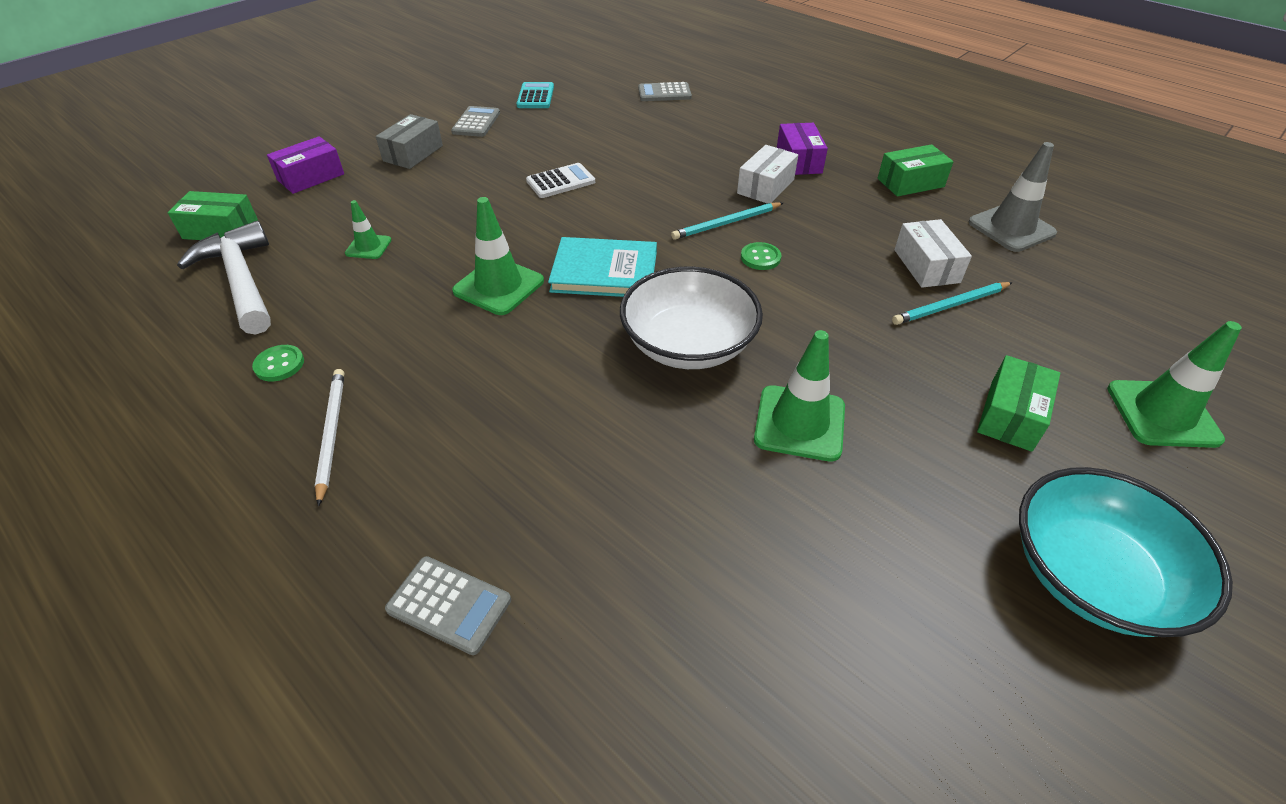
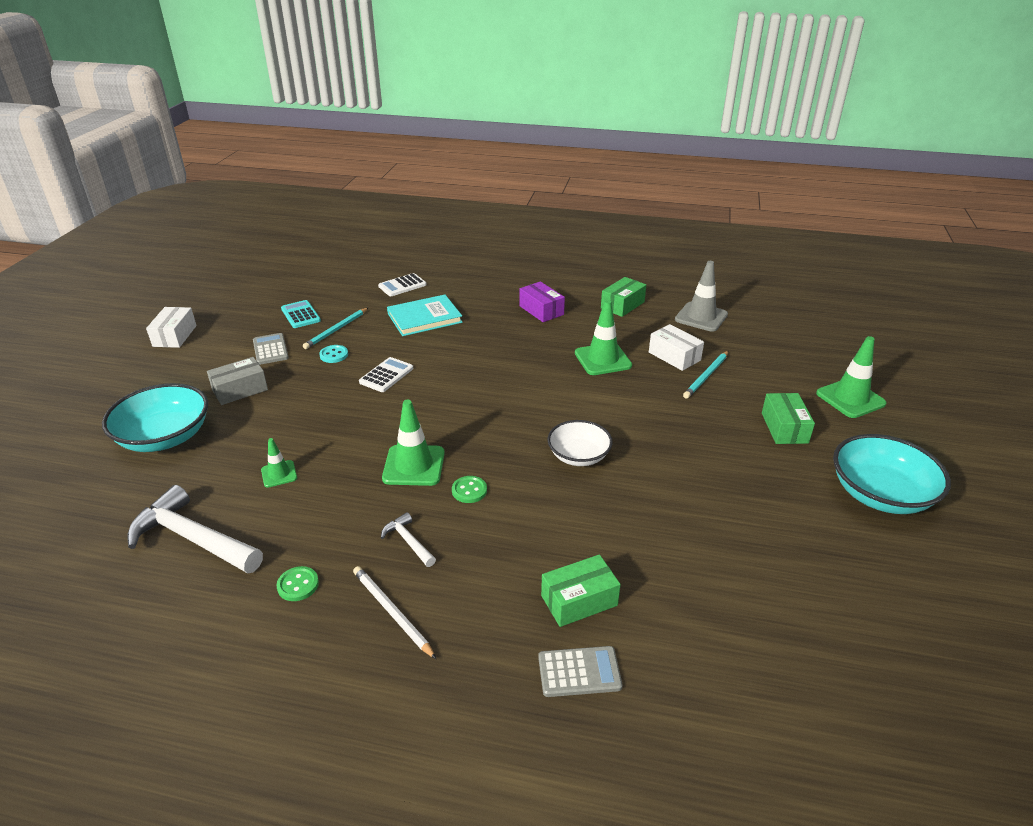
camera: 30 degrees left, 10 degrees down
(221, 230) = (125, 507): green box -> green box (579, 600)
(311, 177) = (165, 437): purple box -> turquoise bowl
(413, 153) = (240, 390): grey box -> grey box turned 60 degrees clockwise
(417, 365) = (408, 541): none -> white hammer
(529, 145) = (334, 355): none -> turquoise button
(604, 272) = (480, 429): turquoise book -> turquoise book (424, 318)
(664, 93) = (402, 285): grey calculator -> white calculator
(688, 344) = (578, 456): white bowl -> white bowl, size x0.64
(726, 223) = (532, 368): turquoise pencil -> turquoise pencil (336, 330)
(760, 258) = (574, 384): green button -> green button (469, 490)
(765, 186) = (535, 335): white box -> white box (175, 336)
(799, 423) = (683, 477): green traffic cone -> green traffic cone (603, 359)

